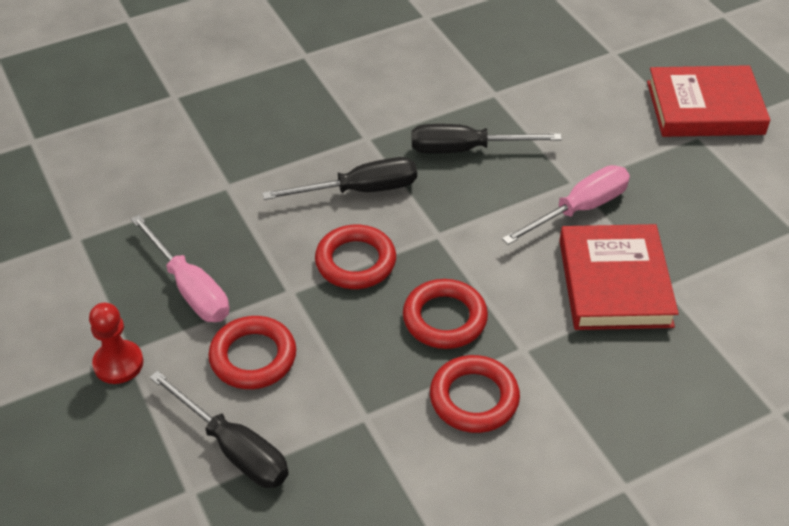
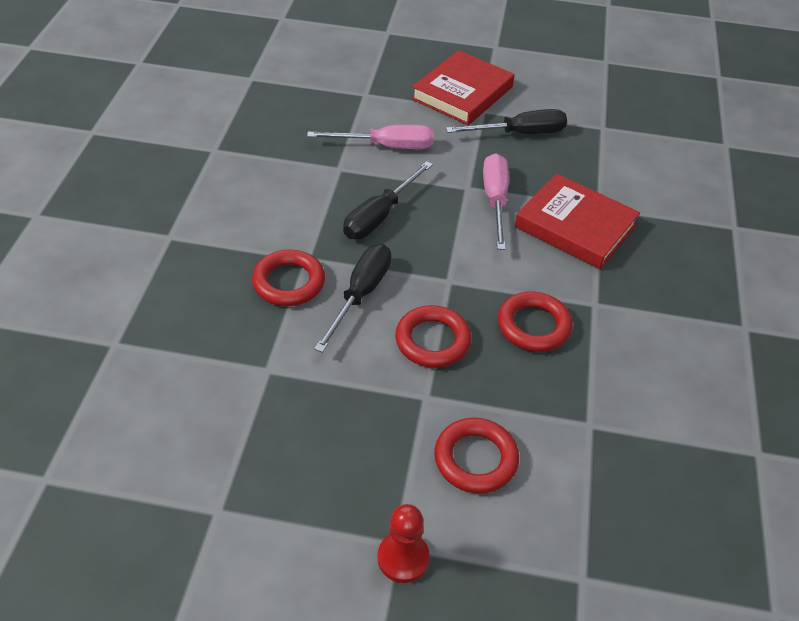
camera: 55 degrees left, 0 degrees up
(190, 288) = (362, 459): pink screwdriver -> pink screwdriver (386, 146)
(234, 448) = (560, 524): black screwdriver -> black screwdriver (520, 133)
(474, 398) = (619, 355): red ring -> red ring (289, 282)

